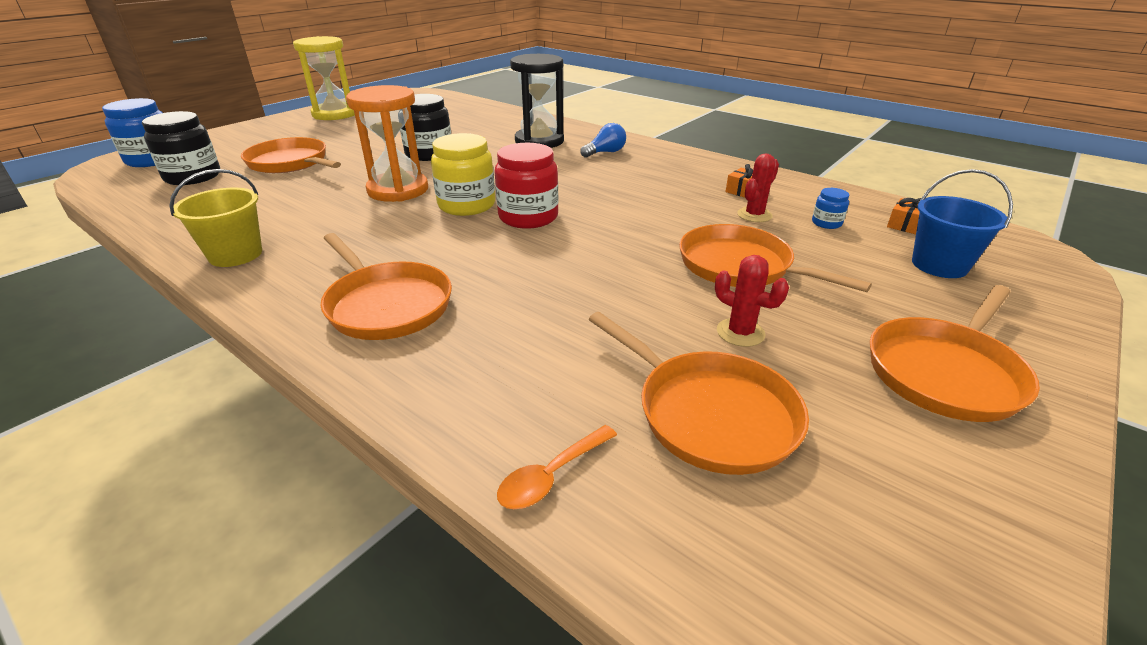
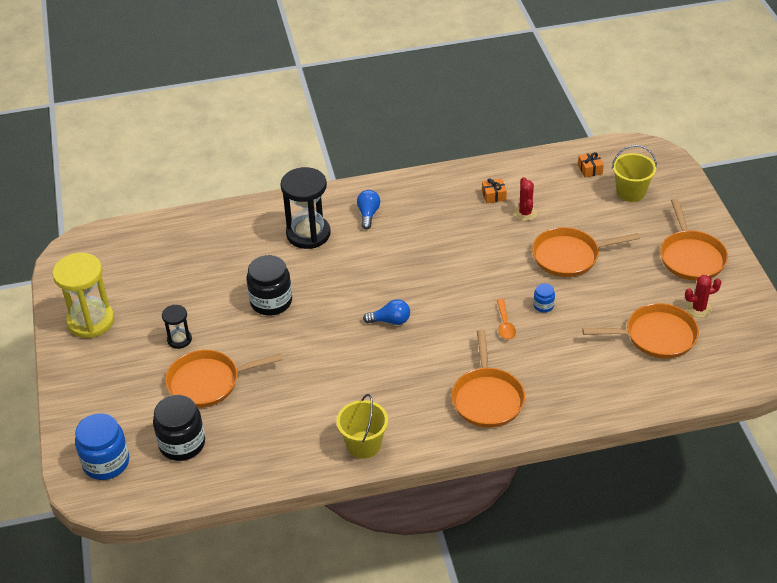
camera: 50 degrees left, 10 degrees up
(340, 140) = (179, 339): none -> black hourglass
(387, 305) = (487, 398): orange pan -> orange pan turned 90 degrees clockwise
(398, 190) = (330, 343): orange hourglass -> none
(466, 205) = (390, 321): yellow jar -> blue light bulb
(528, 217) = (436, 302): red jar -> none
(551, 476) = (651, 395): orange spoon -> orange spoon (505, 324)
(740, 333) = (618, 294): red cactus -> red cactus (698, 309)
(826, 223) = (560, 194): blue jar -> blue jar (543, 305)
(939, 265) = (631, 192): blue bucket -> yellow bucket

